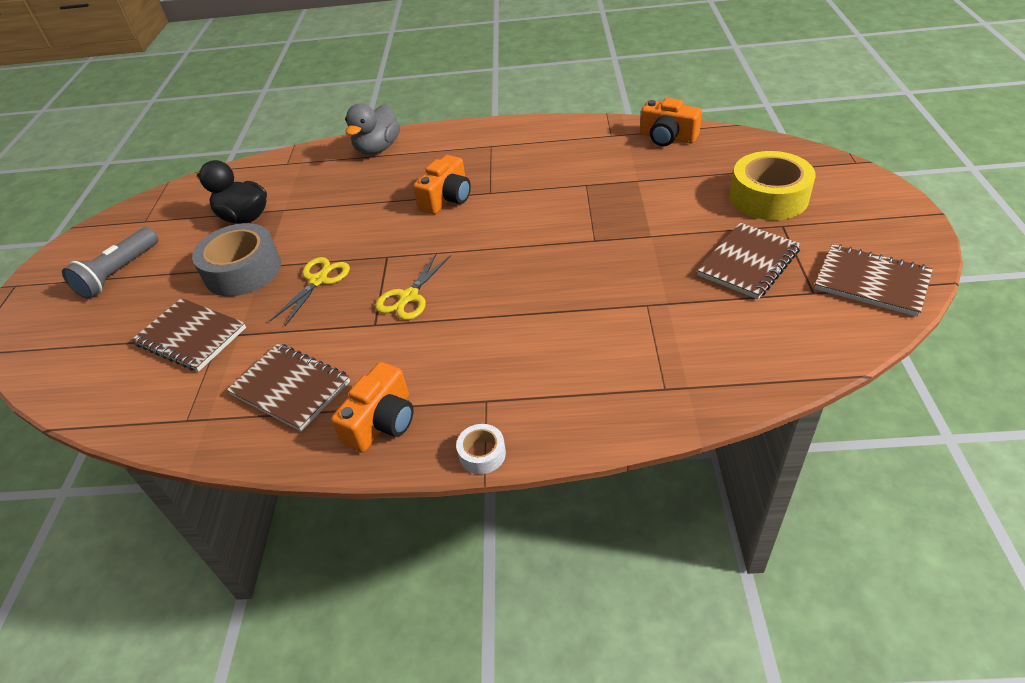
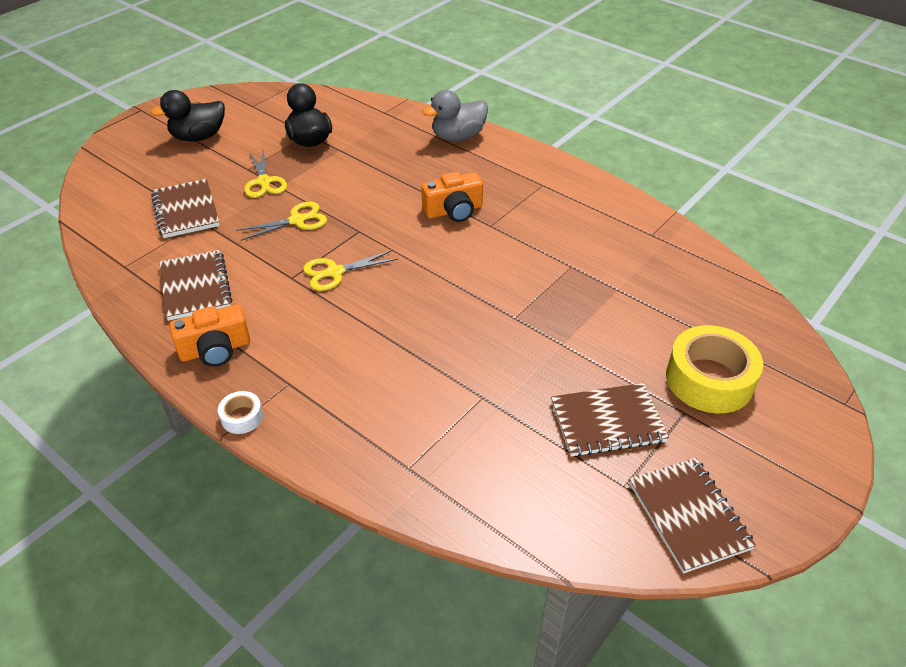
camera: 35 degrees right, 0 degrees up
(119, 273) = (198, 137): grey flashlight -> black duck
(243, 270) = (264, 182): grey tape -> yellow scissors
(667, 137) = (698, 267): orange camera -> none

